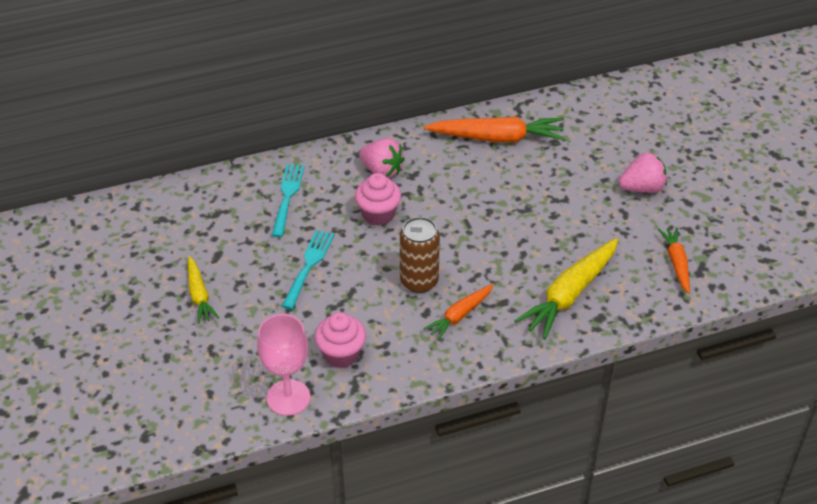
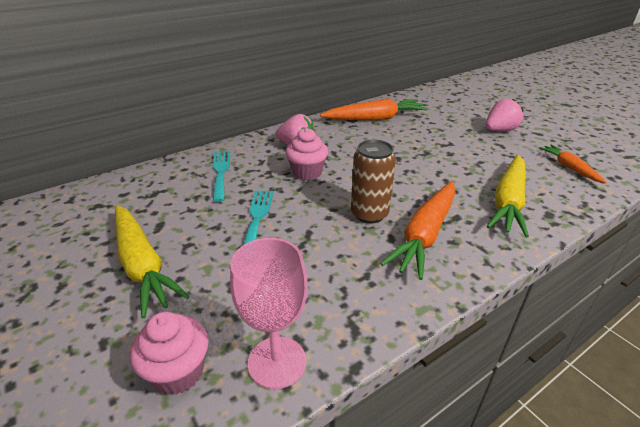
camera: 15 degrees left, 10 degrees down
(199, 295) = (142, 265): yellow carrot -> yellow carrot, size x1.72
(341, 354) = (323, 295): pink cupcake -> pink cupcake (178, 372)
(460, 315) = (425, 235): orange carrot -> orange carrot, size x1.72

